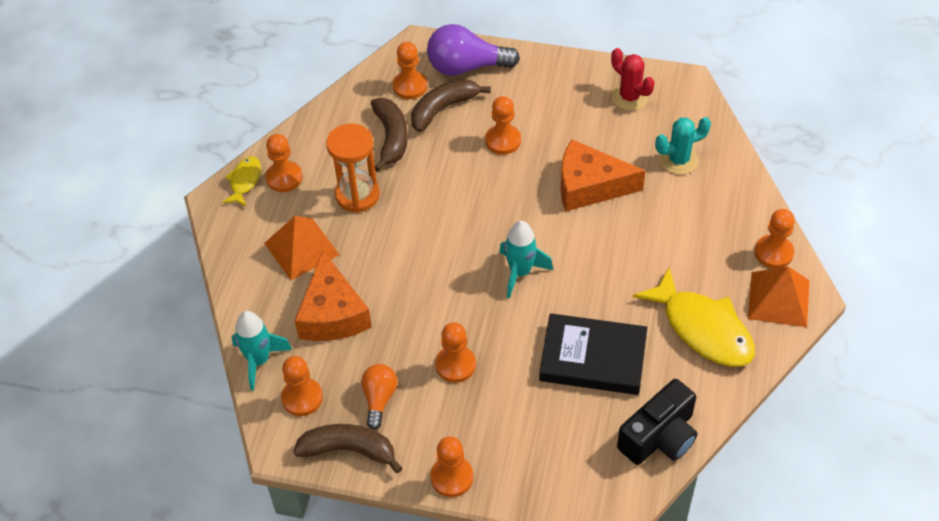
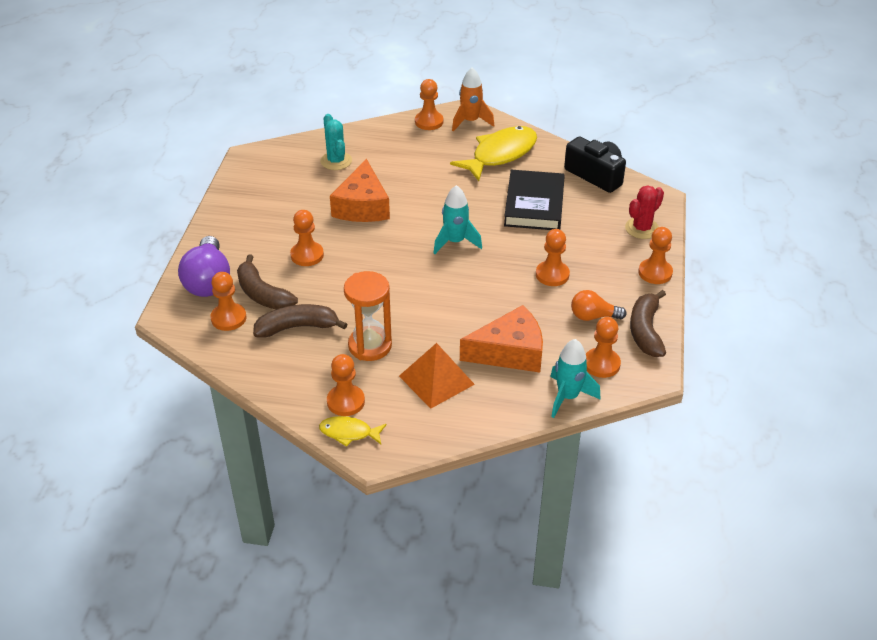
camera: 95 degrees left, 10 degrees down
(629, 97) = (262, 184): red cactus -> red cactus (642, 228)
(778, 299) = (470, 122): orange pyramid -> orange rocket

